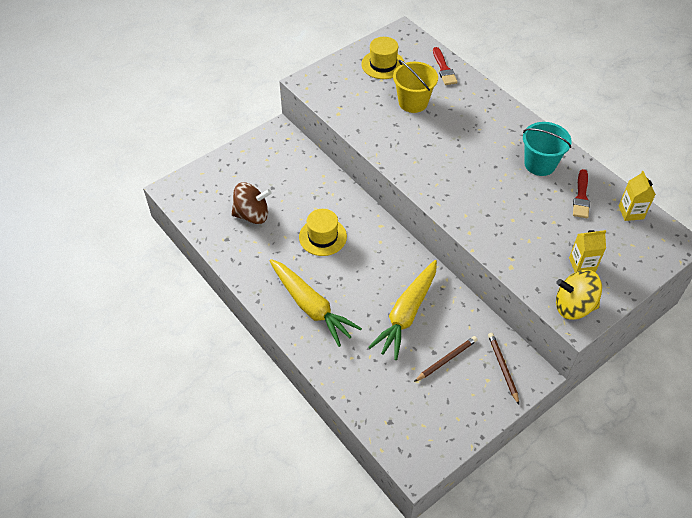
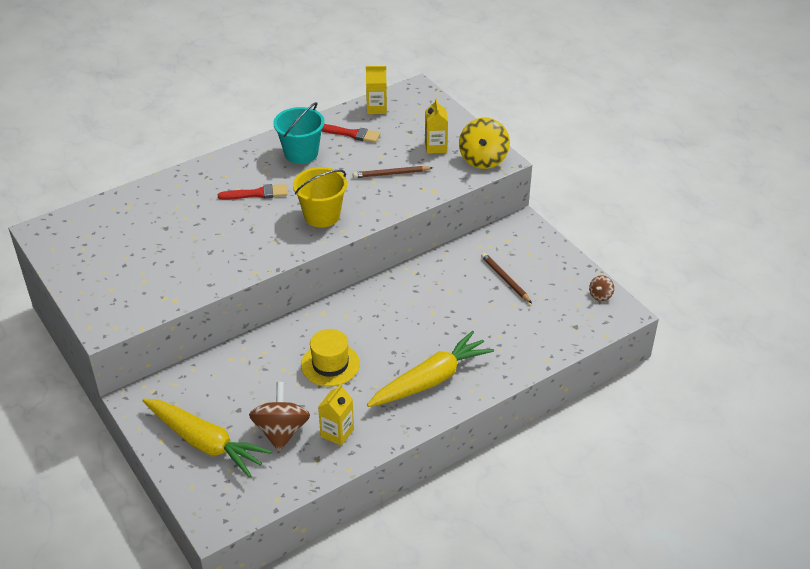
camera: 85 degrees left, 10 degrees down
(251, 248) = (337, 433): none -> yellow carton
(383, 64) = (98, 253): yellow hat -> none
(406, 314) = (448, 302): yellow carrot -> yellow carrot (205, 442)
(413, 102) = (176, 234): yellow bucket -> yellow bucket (322, 215)
(438, 446) = (600, 295): none -> brown spinning top
(444, 69) = (127, 203): red brush -> red brush (257, 194)
(502, 368) = (515, 242): brown pencil -> brown pencil (391, 174)

